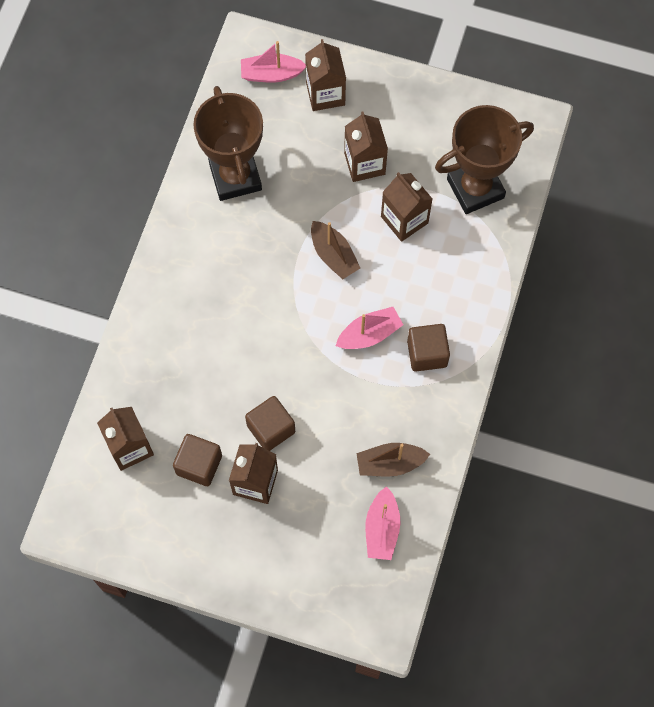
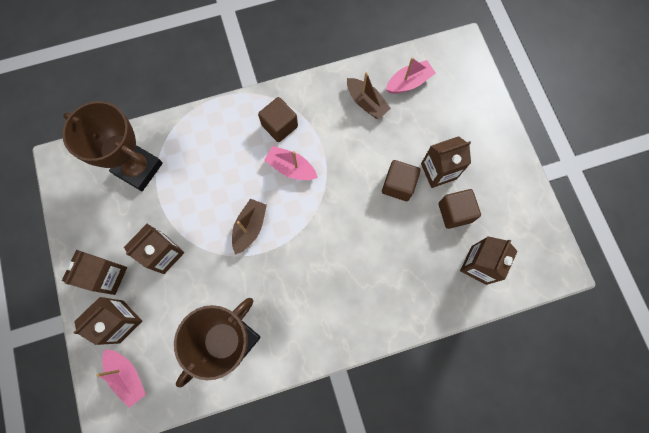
camera: 125 degrees left, 5 degrees up
(404, 220) = (192, 199): brown carton -> brown carton (108, 276)

